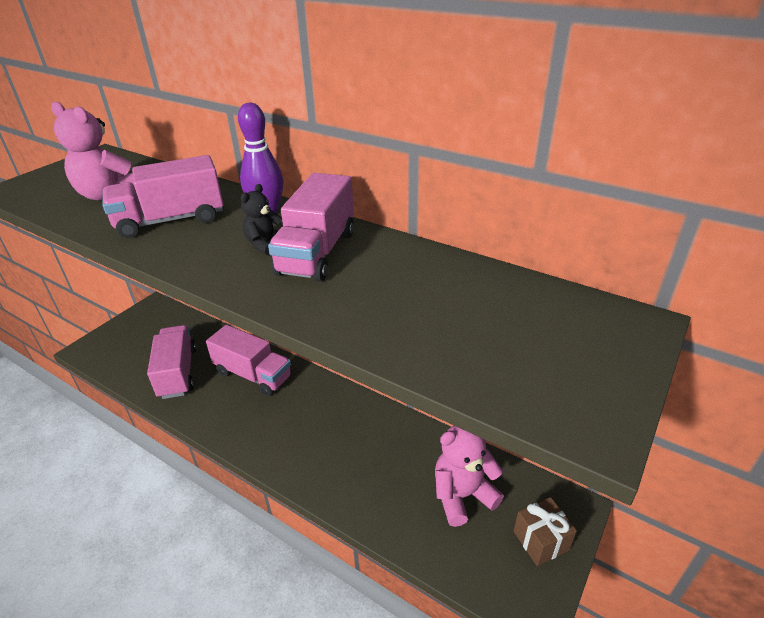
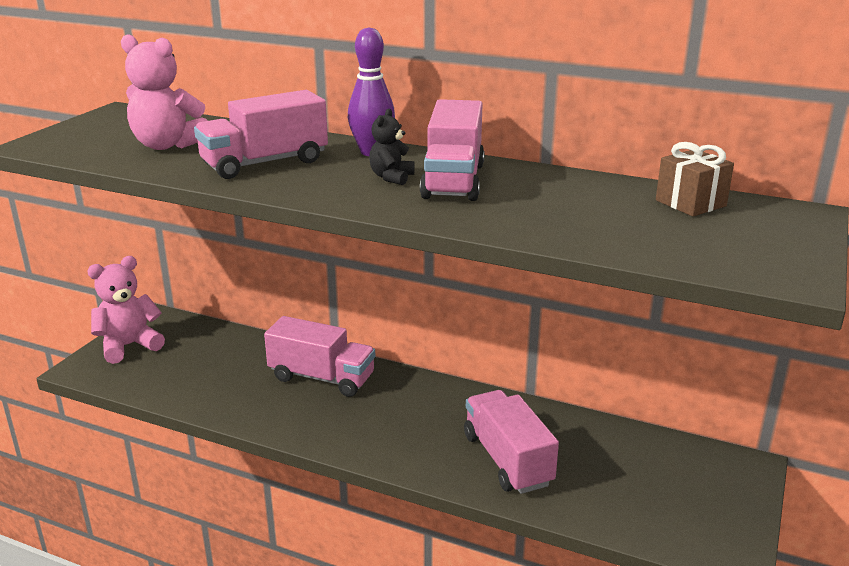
camera: 10 degrees left, 10 degrees down
(178, 373) = (221, 383): pink truck -> pink truck (507, 460)
(462, 495) = (621, 467): pink teddy bear -> pink teddy bear (129, 346)
(541, 540) = (721, 497): brown gift -> brown gift (690, 203)

